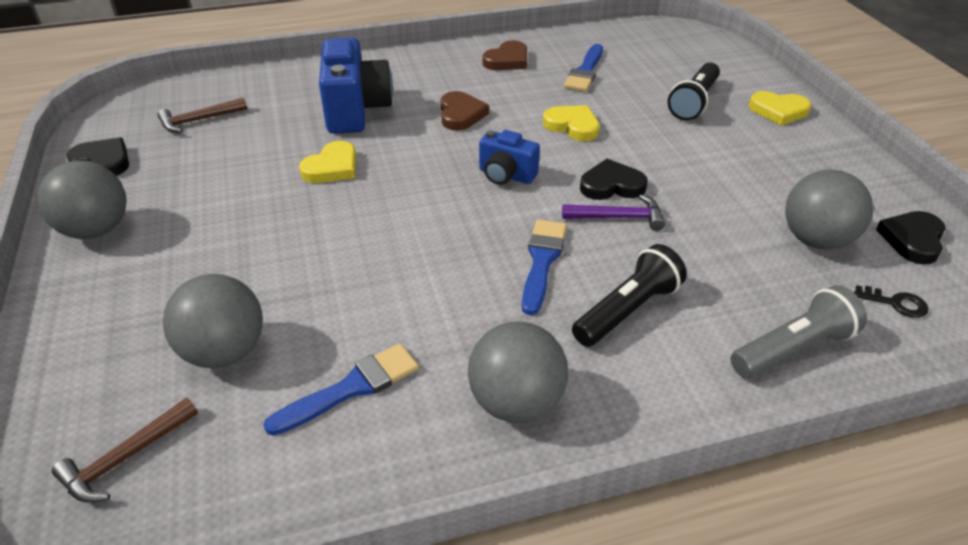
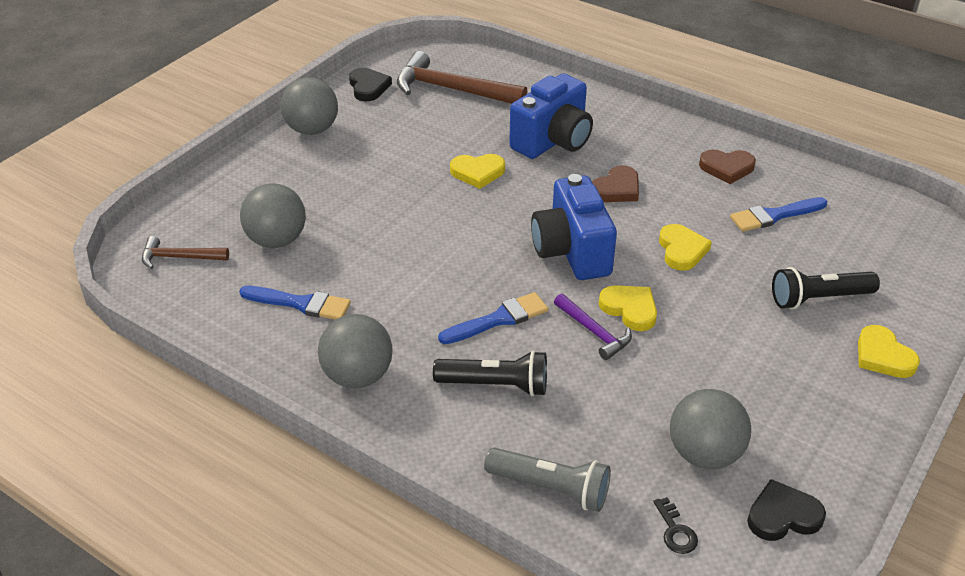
camera: 50 degrees right, 0 degrees up
(199, 120) = (452, 90): brown hammer -> brown hammer, size x1.87
(506, 175) = (572, 252): blue camera -> blue camera, size x1.76
(611, 185) = (630, 309): black heart -> yellow heart

